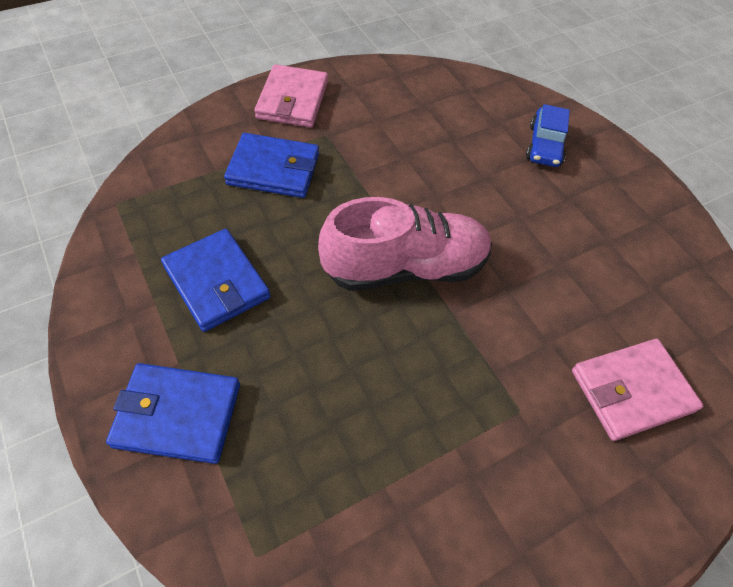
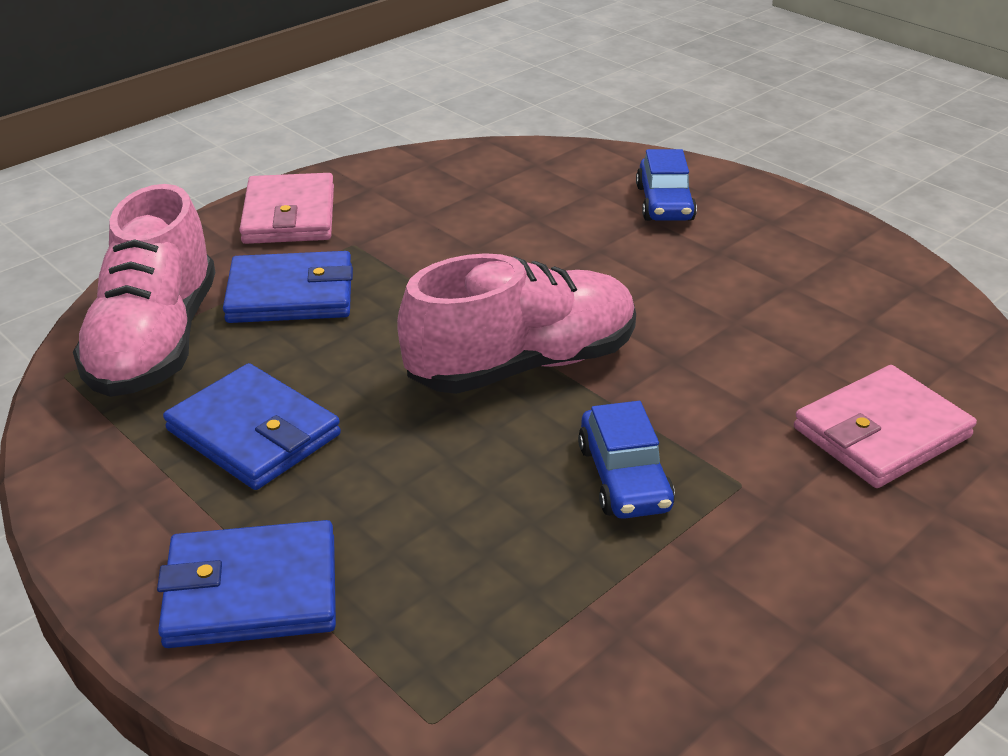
camera: 10 degrees left, 20 degrees down
(178, 190) = (155, 342): none -> pink shoe
(442, 384) = (624, 477): none -> blue car

